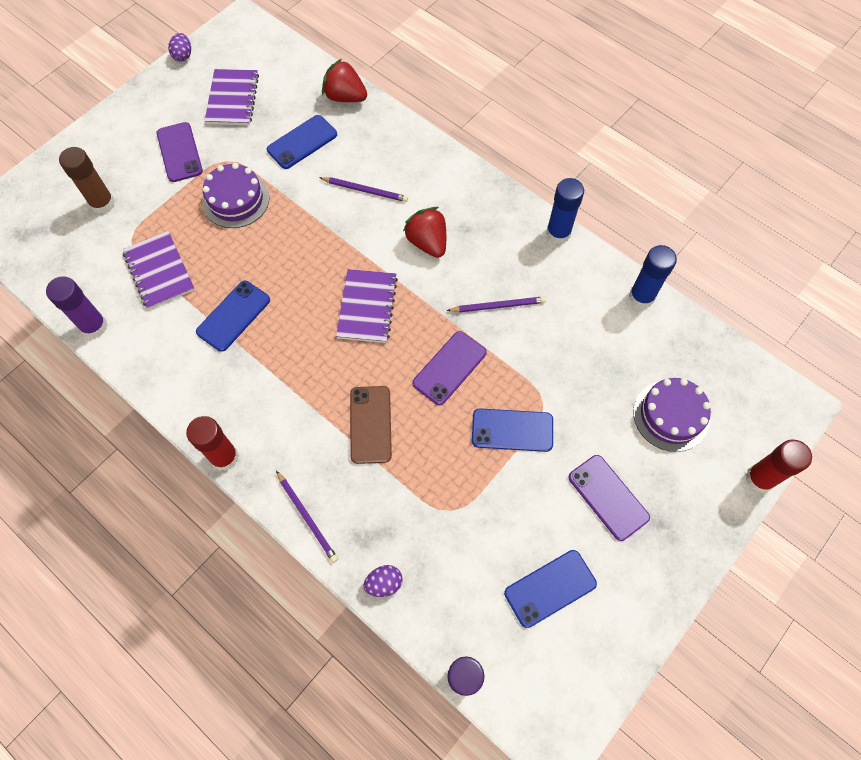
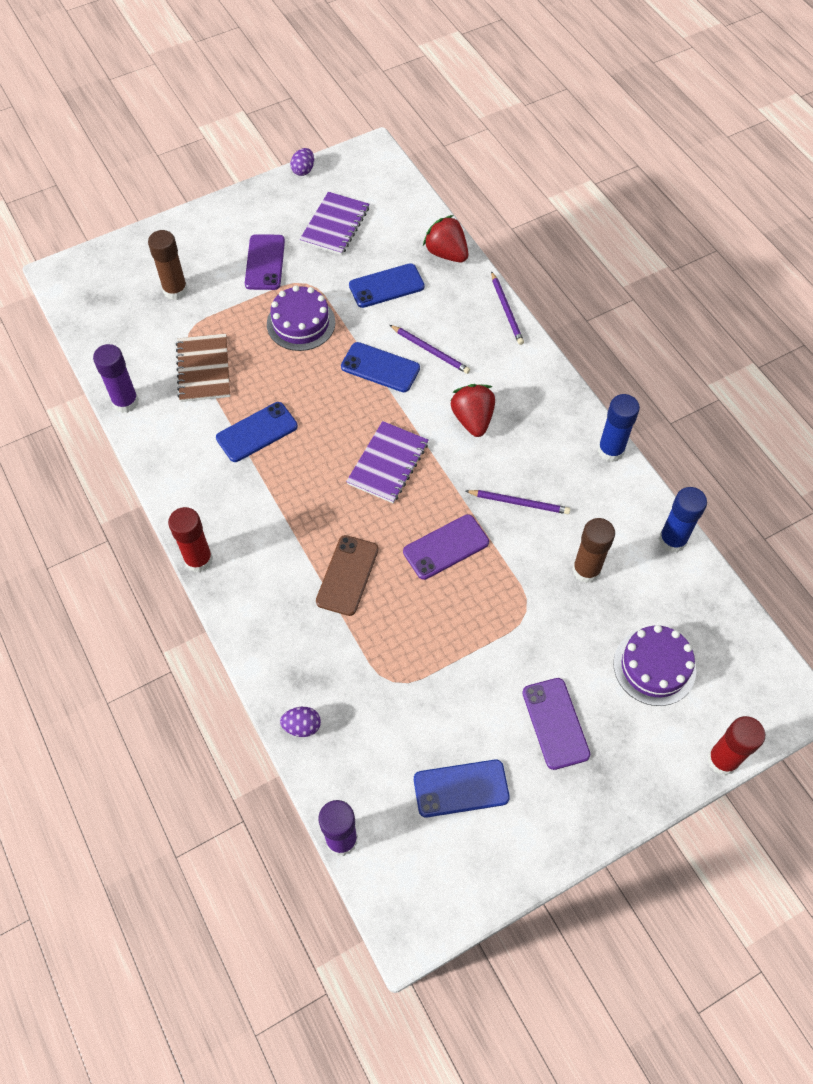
camera: 20 degrees right, 5 degrees down
(159, 271) = (203, 369): purple notebook -> brown notebook
(307, 517) = (253, 641): purple pencil -> purple pencil (506, 310)
(512, 430) = (484, 626): blue phone -> blue phone (380, 367)
(579, 348) = (586, 570): none -> brown glue stick

